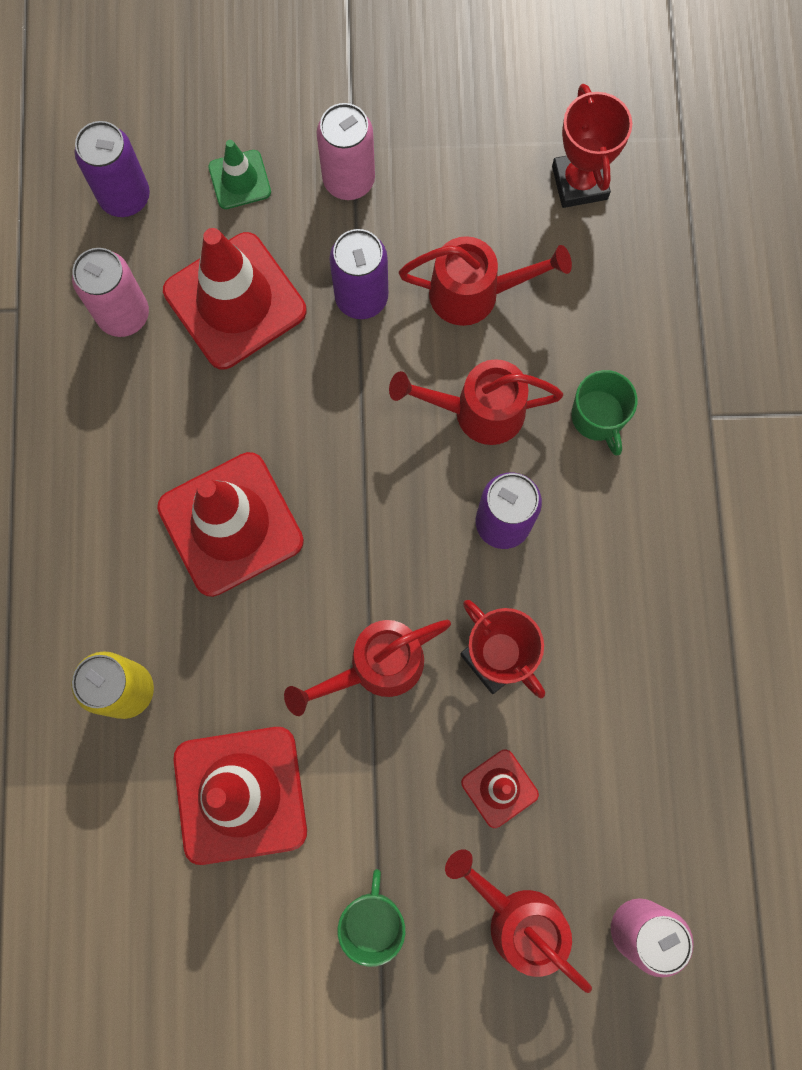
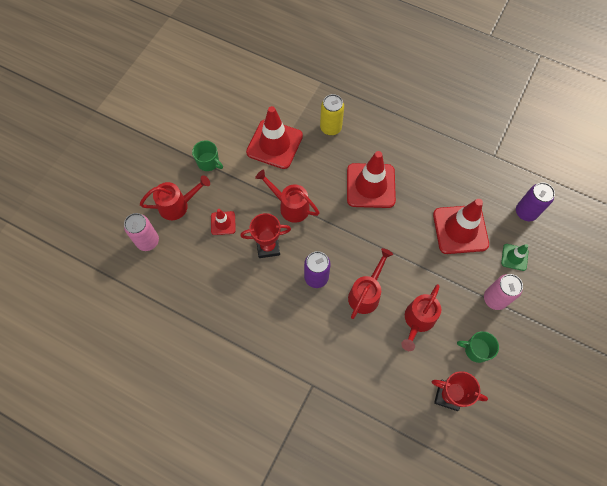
camera: 120 degrees right, 10 degrees down
(124, 315) = (474, 189): pink can -> none
(361, 297) = (438, 276): purple can -> none
(376, 666) = (290, 206): red watering can -> red watering can turned 60 degrees counterclockwise
(598, 417) = (337, 339): green mug -> green mug (476, 350)

